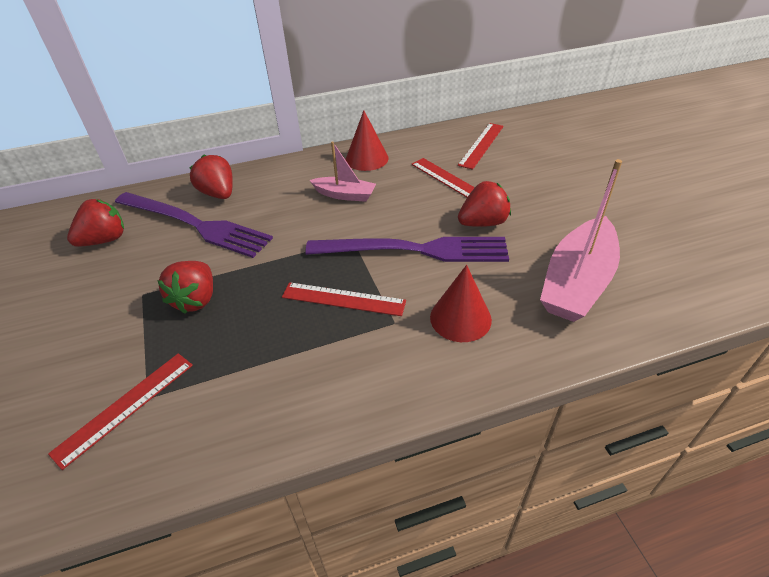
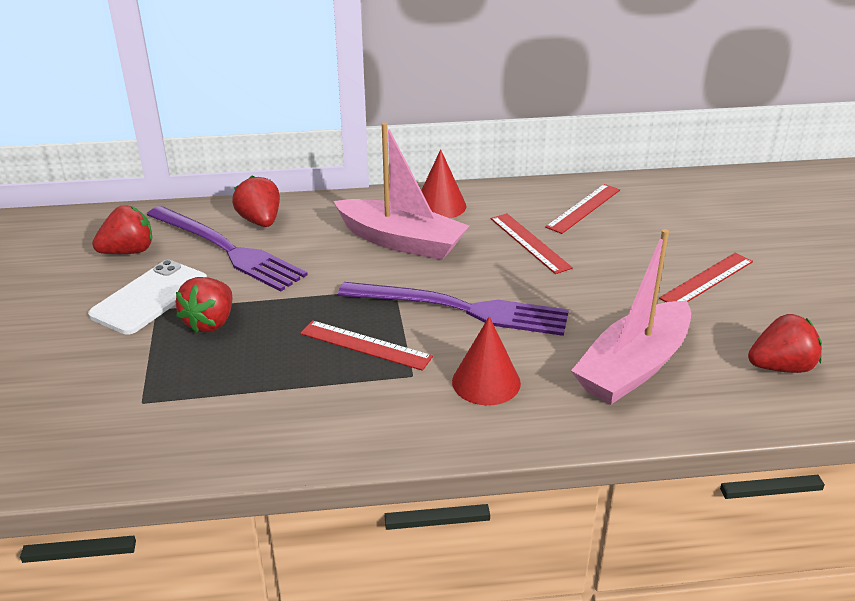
camera: 10 degrees right, 10 degrees down
(125, 407) = (119, 407): red ruler -> red ruler (707, 280)
(133, 283) = (150, 297): none -> white phone
(345, 195) = (401, 241): pink boat -> pink boat, size x1.82
(483, 223) = (550, 292): red strawberry -> red strawberry (780, 367)

